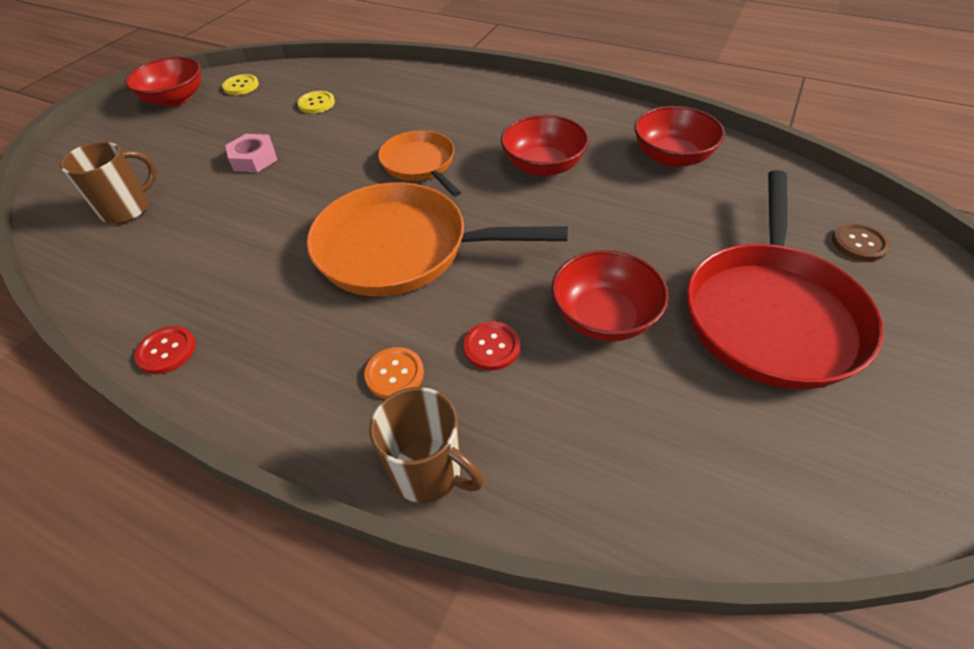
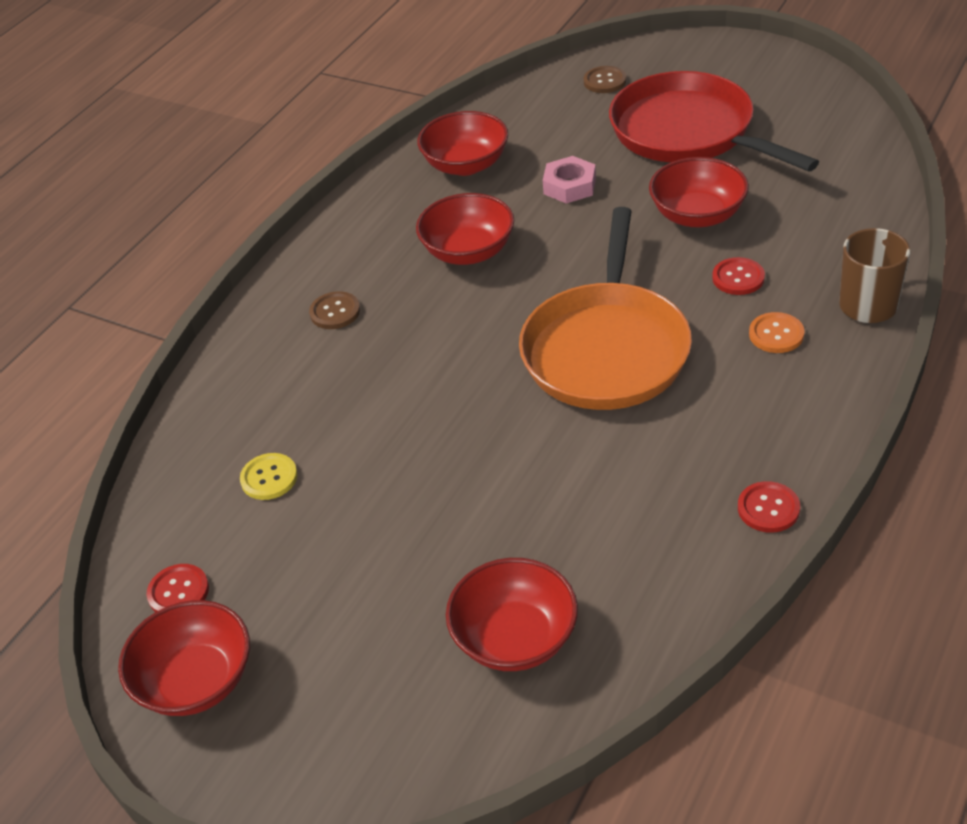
camera: 85 degrees left, 5 degrees down
(127, 209) = (515, 638): brown mug -> red bowl
(241, 86) = (178, 592): yellow button -> red button
(254, 159) = (409, 520): pink nut -> pink nut (569, 186)
(420, 164) = (449, 350): orange pan -> none
(473, 111) = (335, 312): none -> brown button
(771, 314) = (688, 132): red pan -> red pan turned 150 degrees counterclockwise

